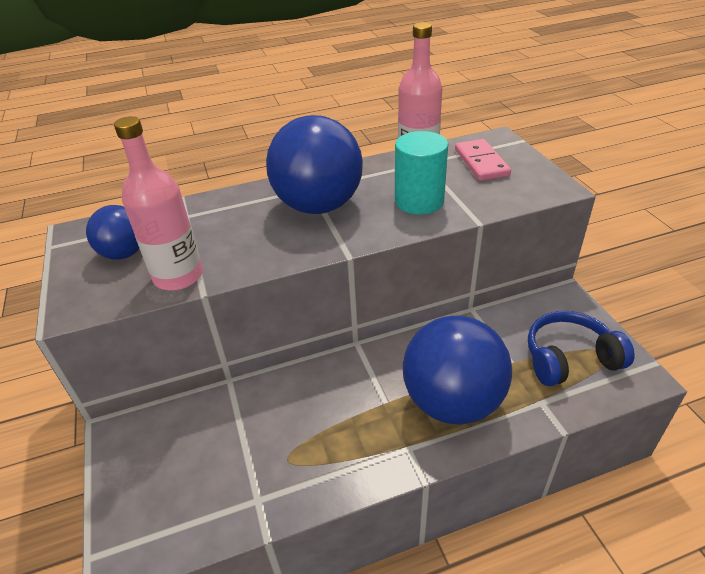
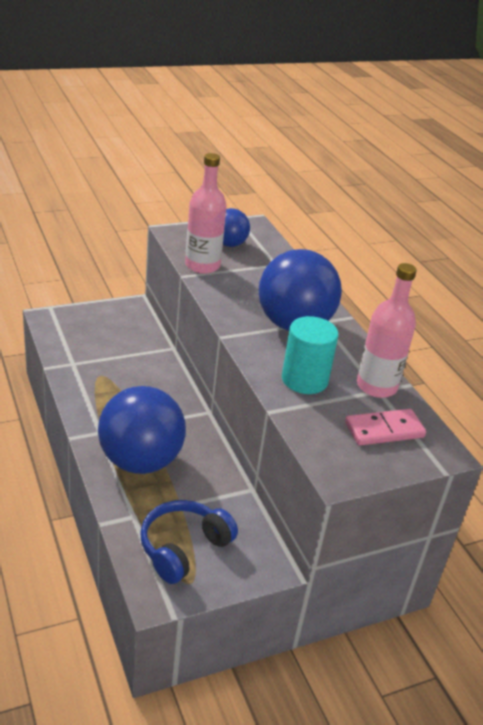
camera: 80 degrees right, 5 degrees down
(569, 358) = (183, 548): blue headphones -> blue headphones turned 120 degrees counterclockwise

